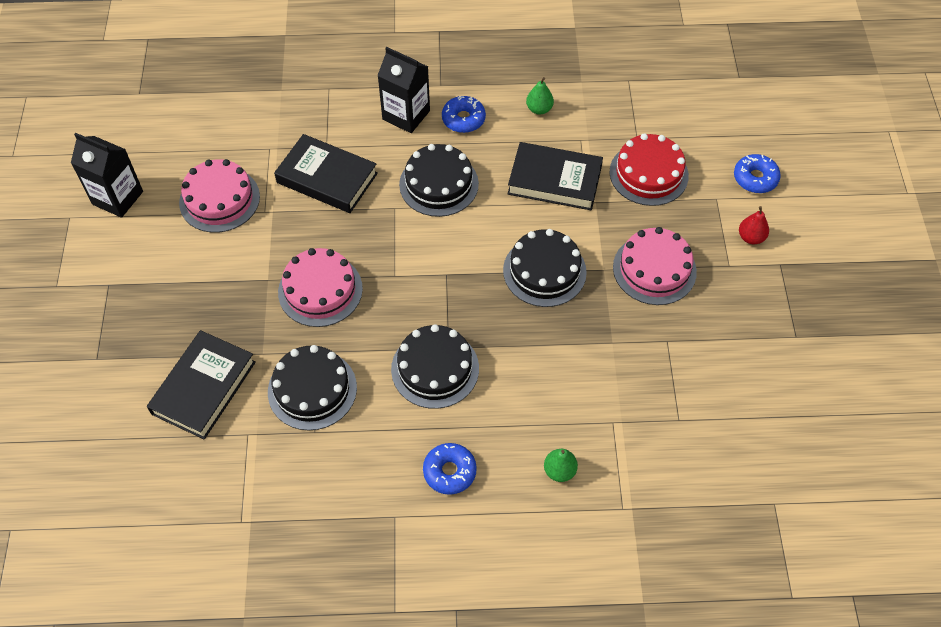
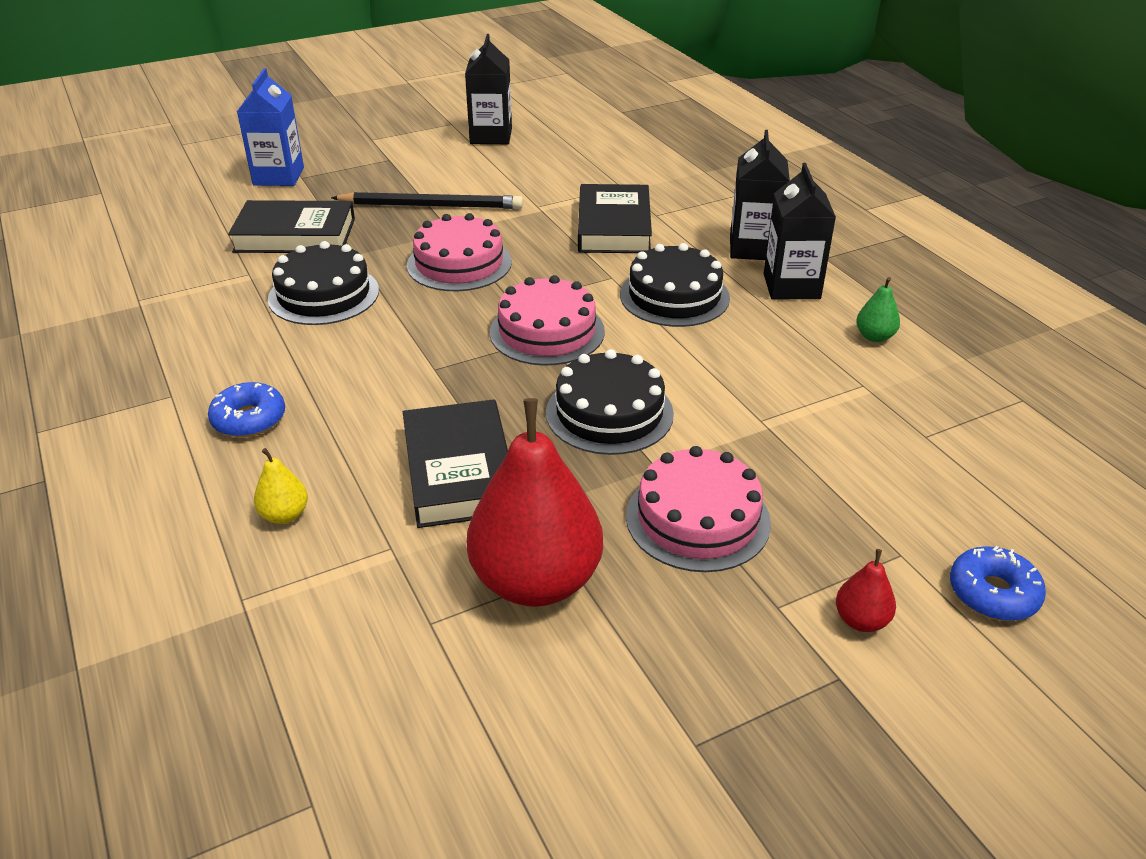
camera: 65 degrees right, 20 degrees down
(82, 376) = (278, 176): none -> blue carton
(216, 280) = (431, 205): none -> black pencil
(219, 199) = (532, 180): pink cake -> pink cake (547, 331)
(435, 368) = (397, 367): black cake -> none
(463, 119) = (791, 286): blue donut -> black carton
(554, 180) = (769, 381): black book -> black book (459, 471)
(559, 471) = (284, 515): green pear -> yellow pear
(648, 174) = (871, 465): red cake -> none
(669, 361) = (536, 581): none -> red pear

